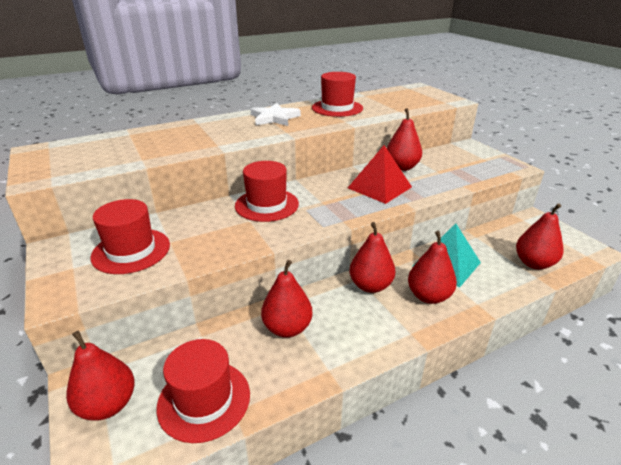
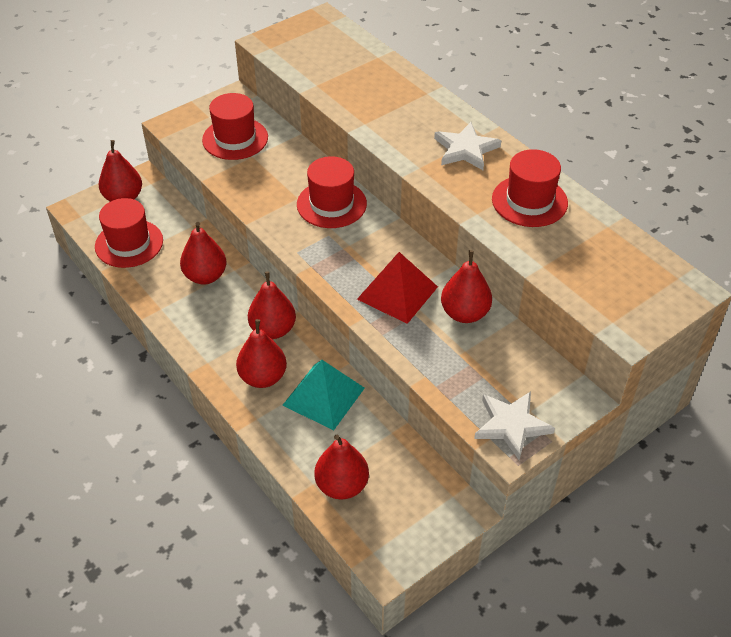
camera: 80 degrees right, 15 degrees up
(498, 164) = (511, 425): none -> white star

